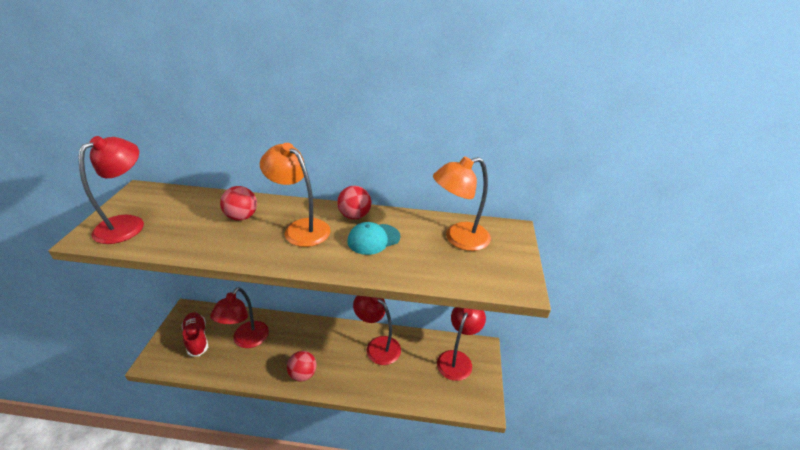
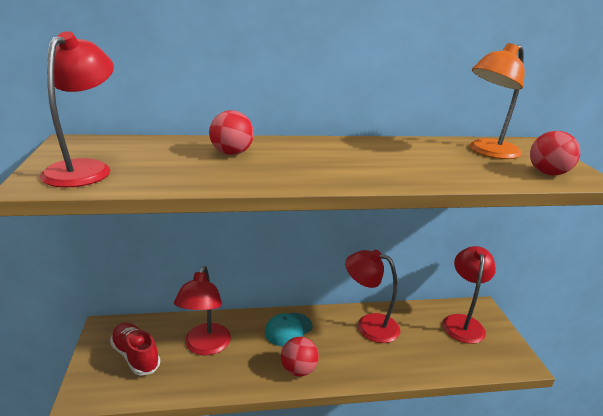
camera: 15 degrees left, 10 degrees down
(300, 228) = (312, 157): orange lamp -> none
(354, 216) = (361, 144): red ball -> red ball (547, 173)
(373, 239) = (402, 159): turquoise cap -> turquoise cap (288, 329)

